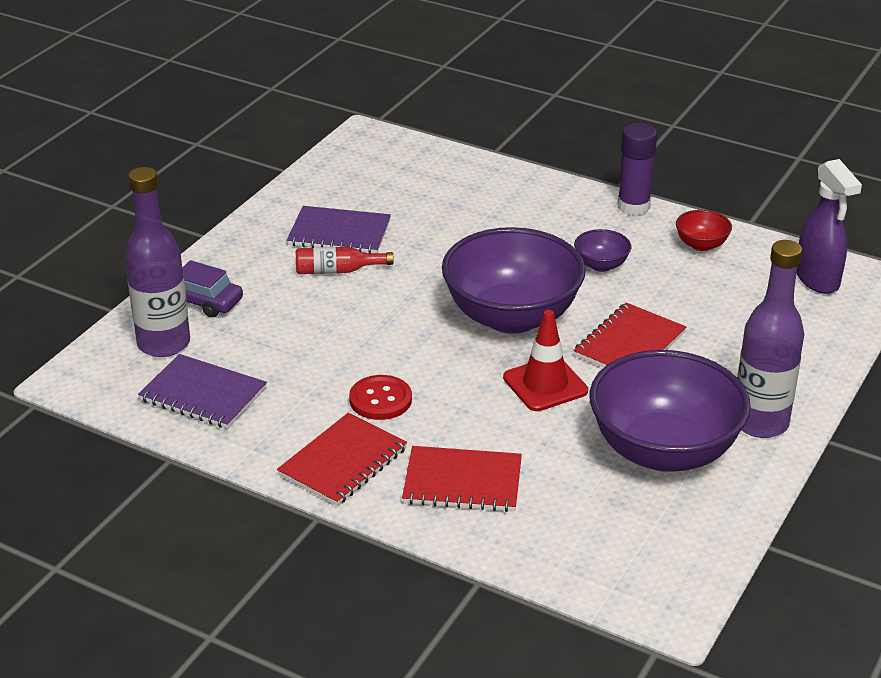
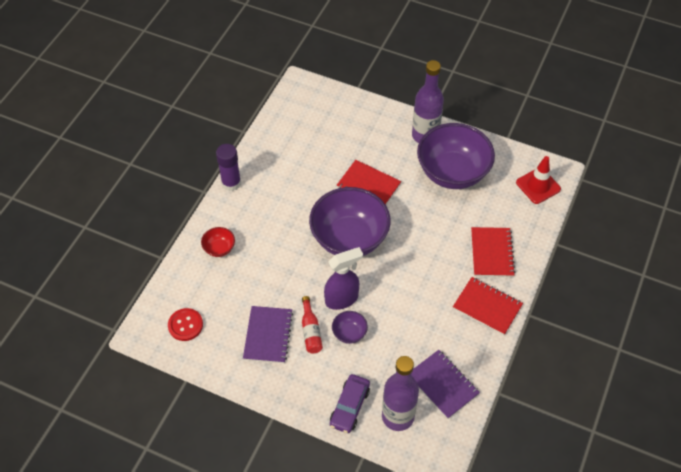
camera: 95 degrees left, 20 degrees up
(203, 394) = (442, 385): purple notebook -> purple notebook turned 60 degrees counterclockwise
(380, 400) = (433, 295): red button -> red button (185, 325)
(545, 384) = (408, 221): red traffic cone -> red traffic cone (538, 186)
(601, 265) = (294, 198): purple bowl -> purple bowl (349, 333)
(701, 245) = (271, 153): red bowl -> red bowl (219, 248)
(817, 280) = (302, 106): purple spray bottle -> purple spray bottle (342, 299)

